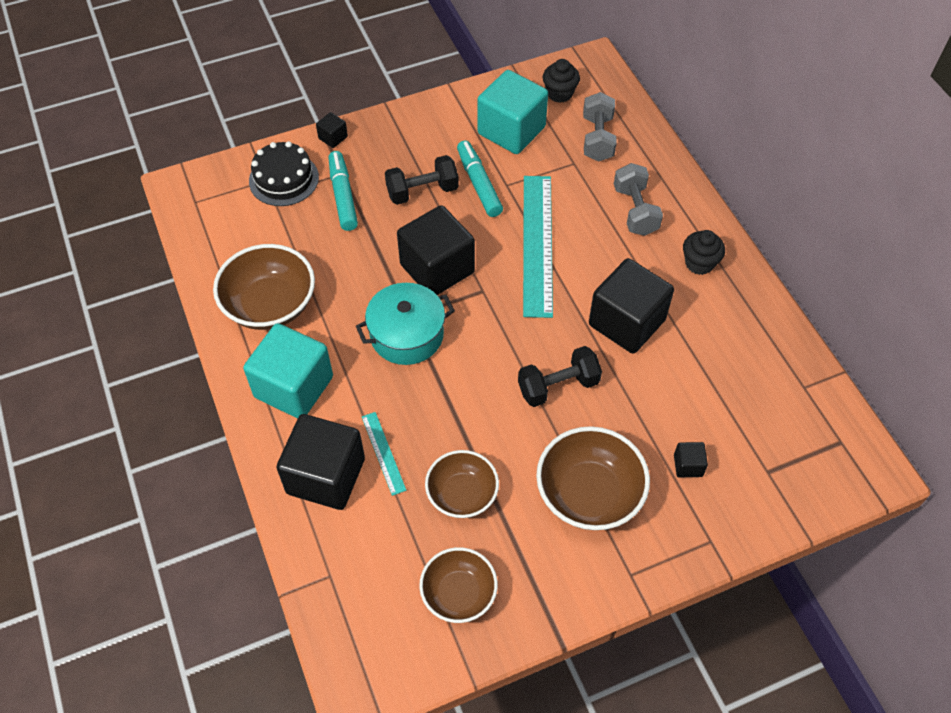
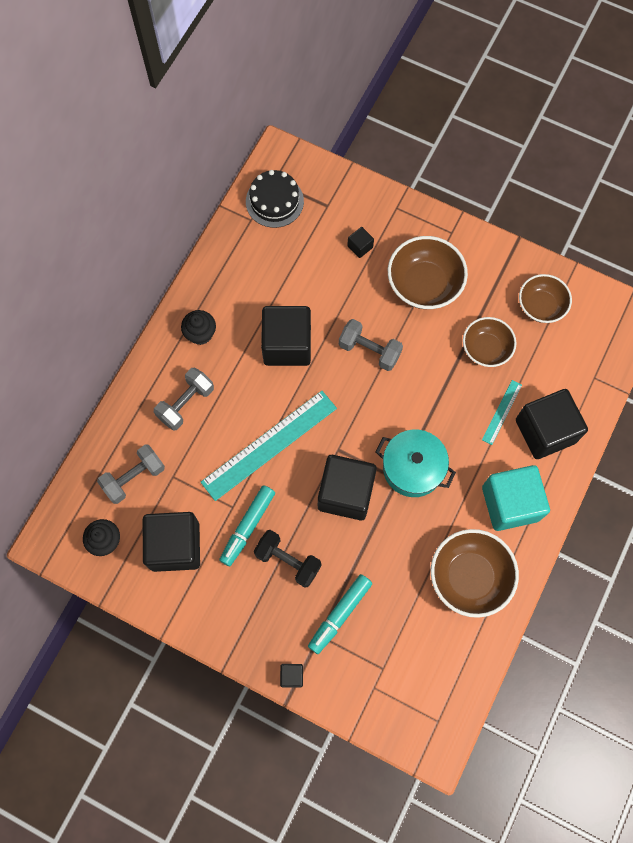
camera: 130 degrees left, 15 degrees up
(284, 179) = (361, 674): black cake -> black cake (274, 201)
(511, 130) = (175, 546): turquoise cube -> black cube
(558, 386) = (369, 350): black dumbbell -> grey dumbbell

